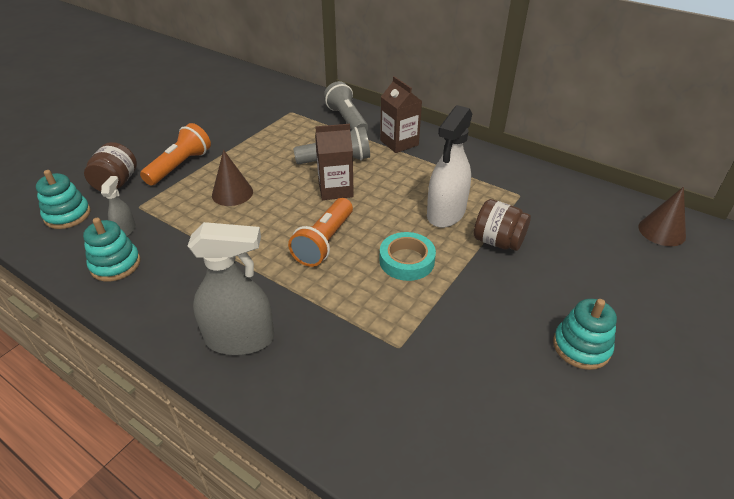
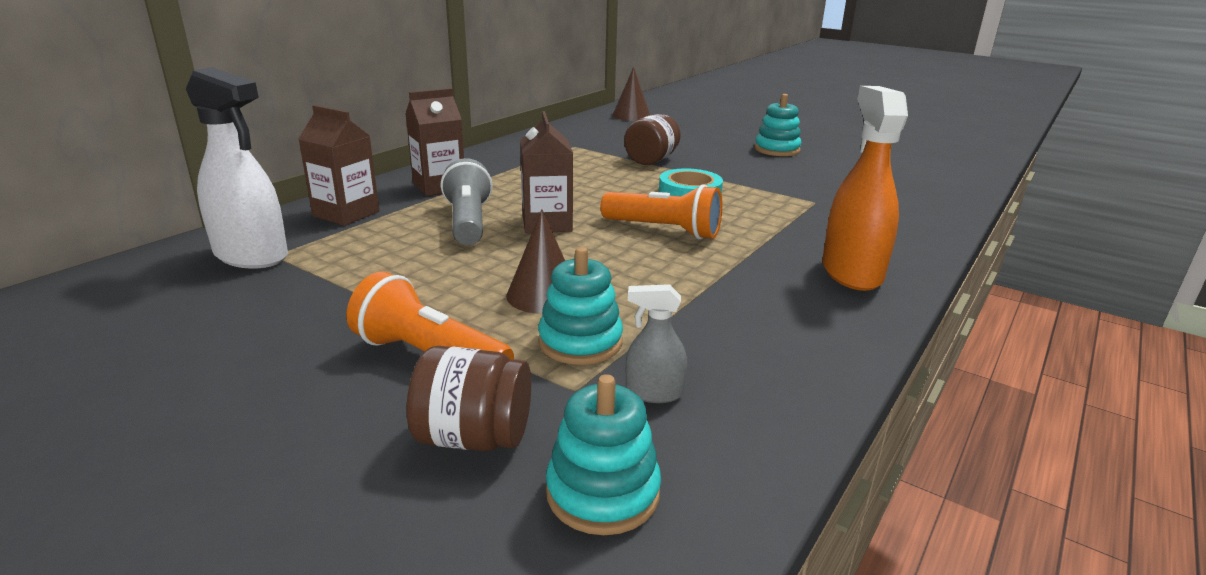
camera: 90 degrees left, 15 degrees down
(115, 264) = (754, 387): turquoise stacking toy -> turquoise stacking toy (580, 342)
(240, 339) = (851, 272): grey spray bottle -> orange spray bottle
(347, 120) = (346, 214): grey flashlight -> brown carton
(446, 213) = (604, 174): white spray bottle -> white spray bottle (251, 255)

